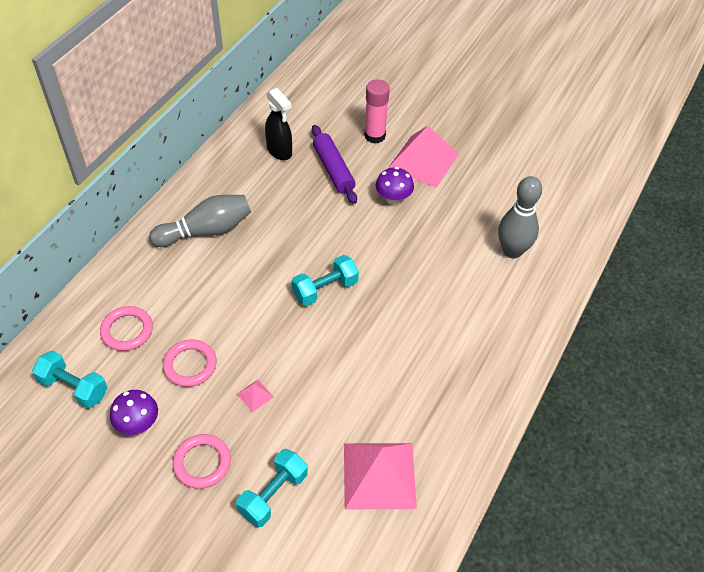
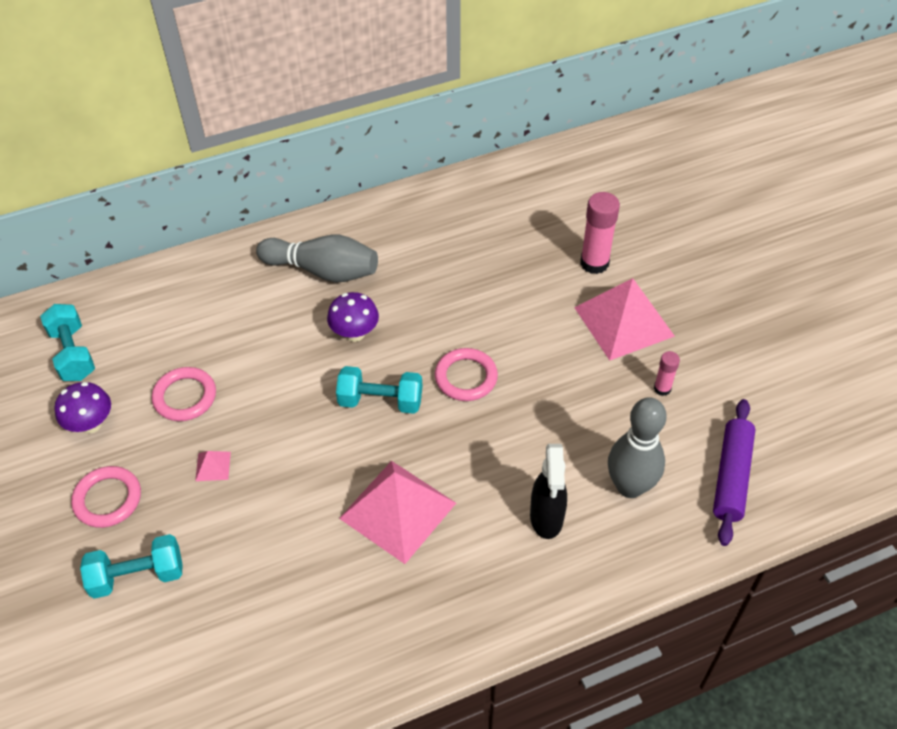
camera: 40 degrees right, 0 degrees up
(127, 330) = (163, 328): pink ring -> pink ring (466, 377)
(279, 151) = (473, 226): black spray bottle -> black spray bottle (546, 518)
(333, 169) = (512, 277): purple rolling pin -> purple rolling pin (731, 476)
(379, 475) = (249, 631): pink pyramid -> pink pyramid (398, 510)
(393, 199) = (547, 346): purple mushroom -> purple mushroom (355, 333)
(479, 187) = (662, 388): none -> pink glue stick

